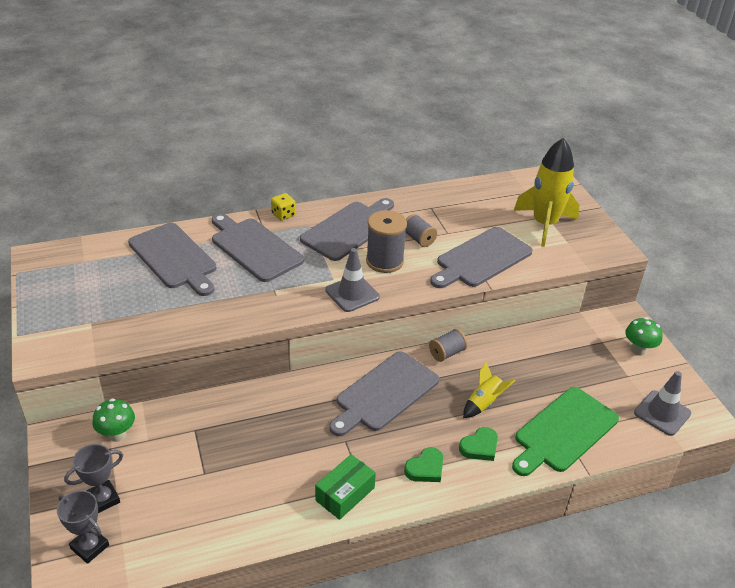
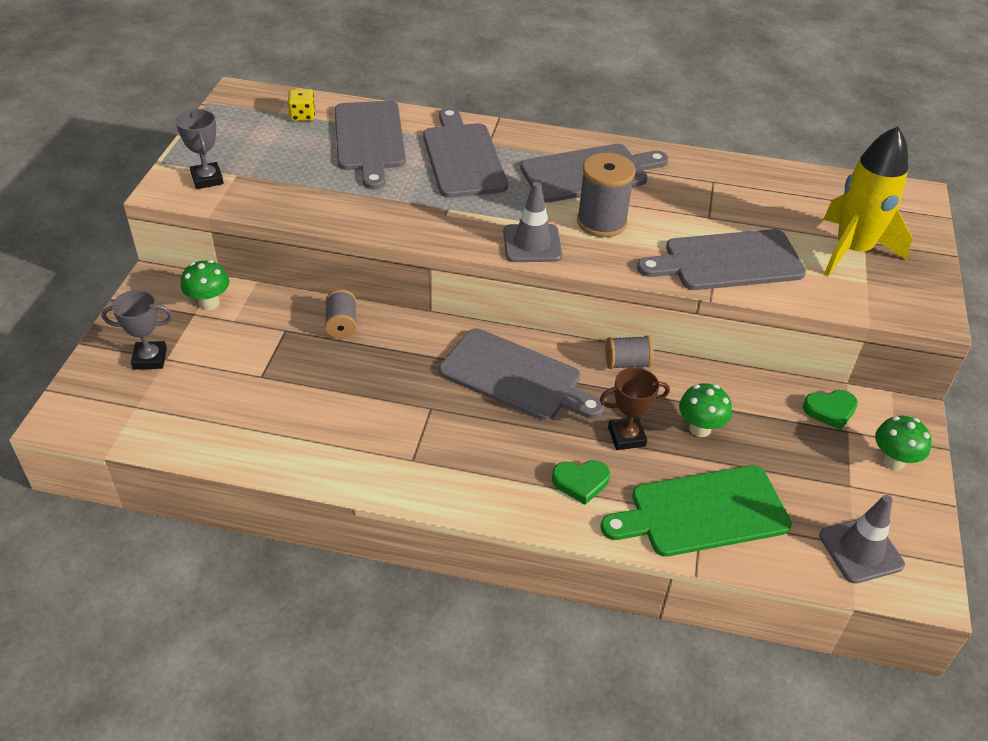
camera: 30 degrees right, 5 degrees up
(90, 547) = (105, 397): grey trophy -> grey trophy (207, 179)
(283, 215) = (525, 132): yellow dice -> yellow dice (302, 116)
(345, 494) = (386, 462): green box -> none
(384, 393) = (515, 377): grey cutting board -> grey cutting board turned 135 degrees counterclockwise
(418, 239) = (665, 211): grey spool -> grey spool (341, 325)
(425, 468) = (497, 476): green heart -> green heart (830, 410)
(484, 403) = (626, 437): yellow rocket -> brown trophy
(522, 377) = (700, 428): none -> green mushroom

